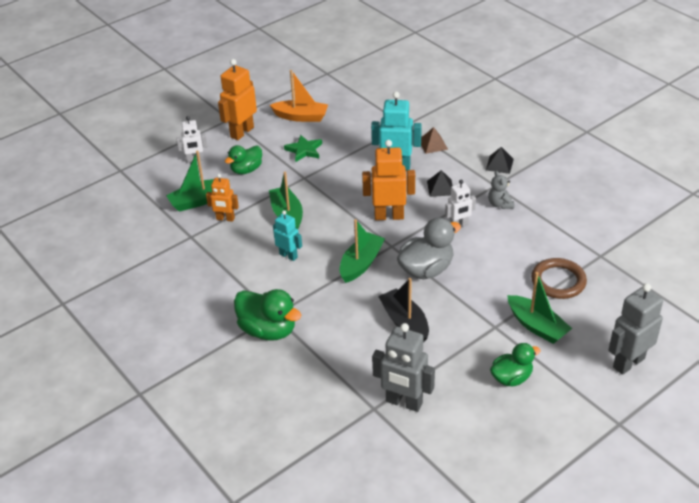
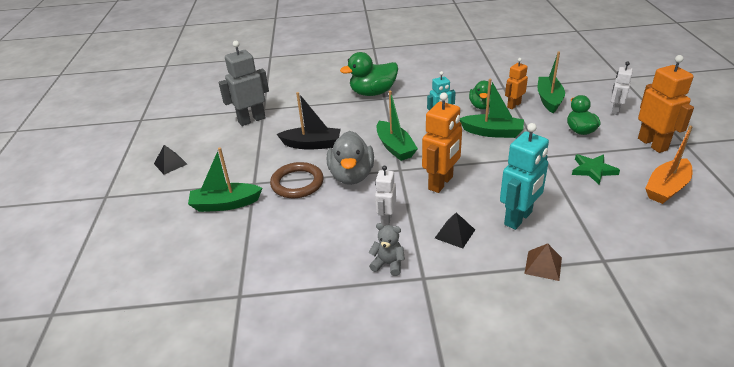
camera: 125 degrees right, 5 degrees down
(499, 164) = (458, 303): black pyramid -> black pyramid (170, 164)
(511, 378) = (205, 168): green duck -> green duck (482, 106)
(558, 281) = (249, 244): brown ring -> brown ring (297, 183)
(628, 362) = (130, 233): grey robot -> none

